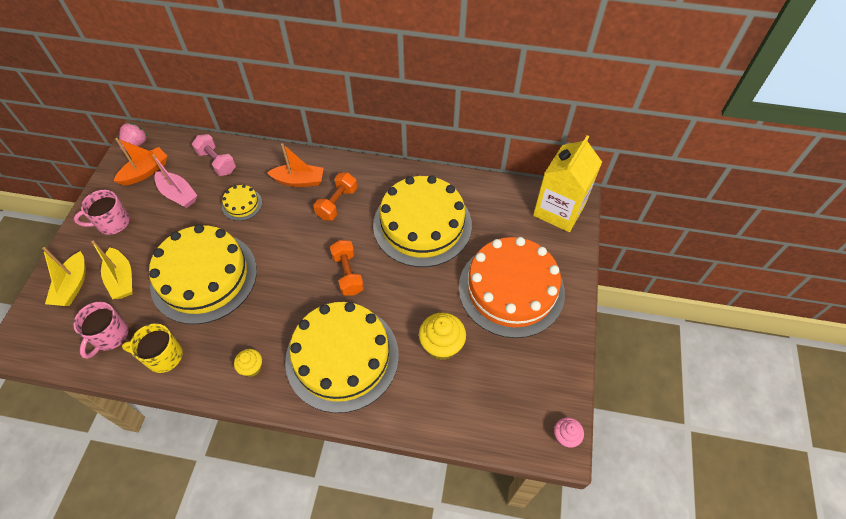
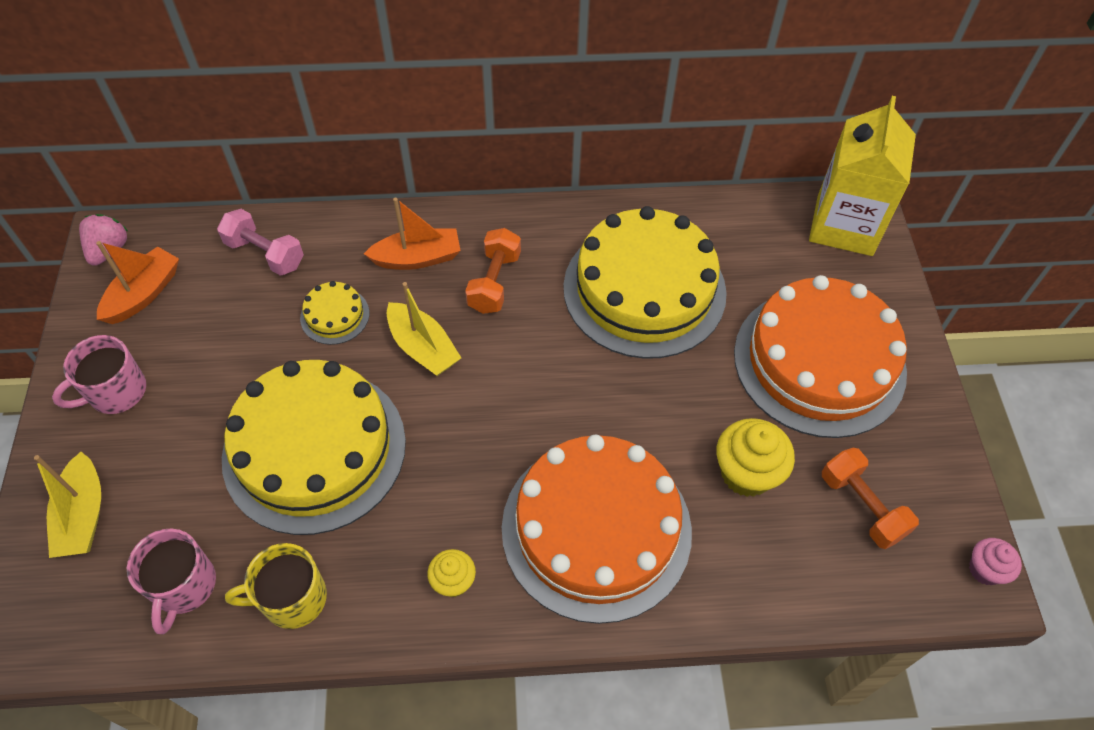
camera: 15 degrees left, 0 degrees up
(122, 279) = (169, 484): yellow boat -> yellow boat (423, 348)
(178, 194) = (217, 321): pink boat -> none
(342, 357) = (596, 529): yellow cake -> orange cake
(348, 274) = (555, 392): orange dumbbell -> orange dumbbell (861, 506)

